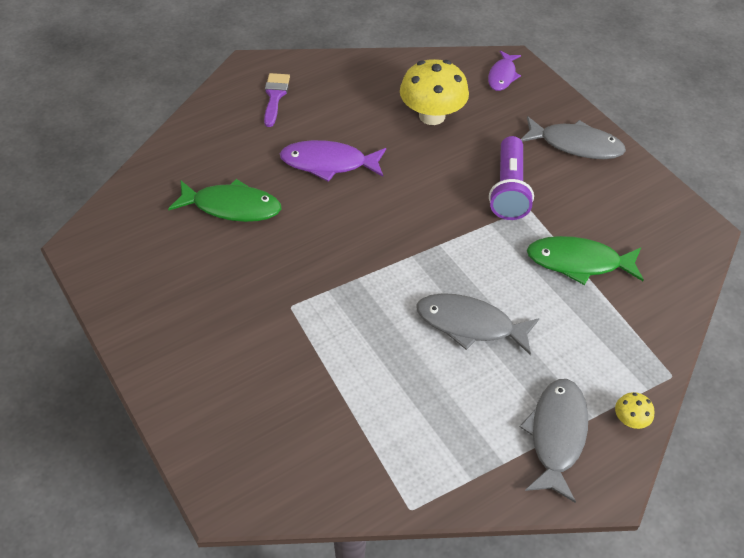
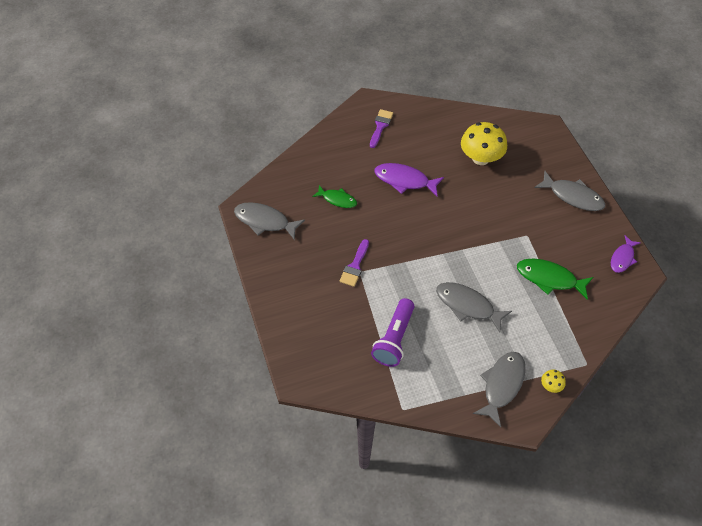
camera: 15 degrees right, 5 degrees up
(122, 258) = (265, 221): none -> grey fish
(232, 207) = (337, 199): green fish -> green fish, size x0.64
(280, 299) = (355, 266): none -> purple brush
(502, 76) = (537, 136): purple fish -> purple fish (622, 258)
(508, 190) = (518, 220): purple flashlight -> purple flashlight (394, 339)

